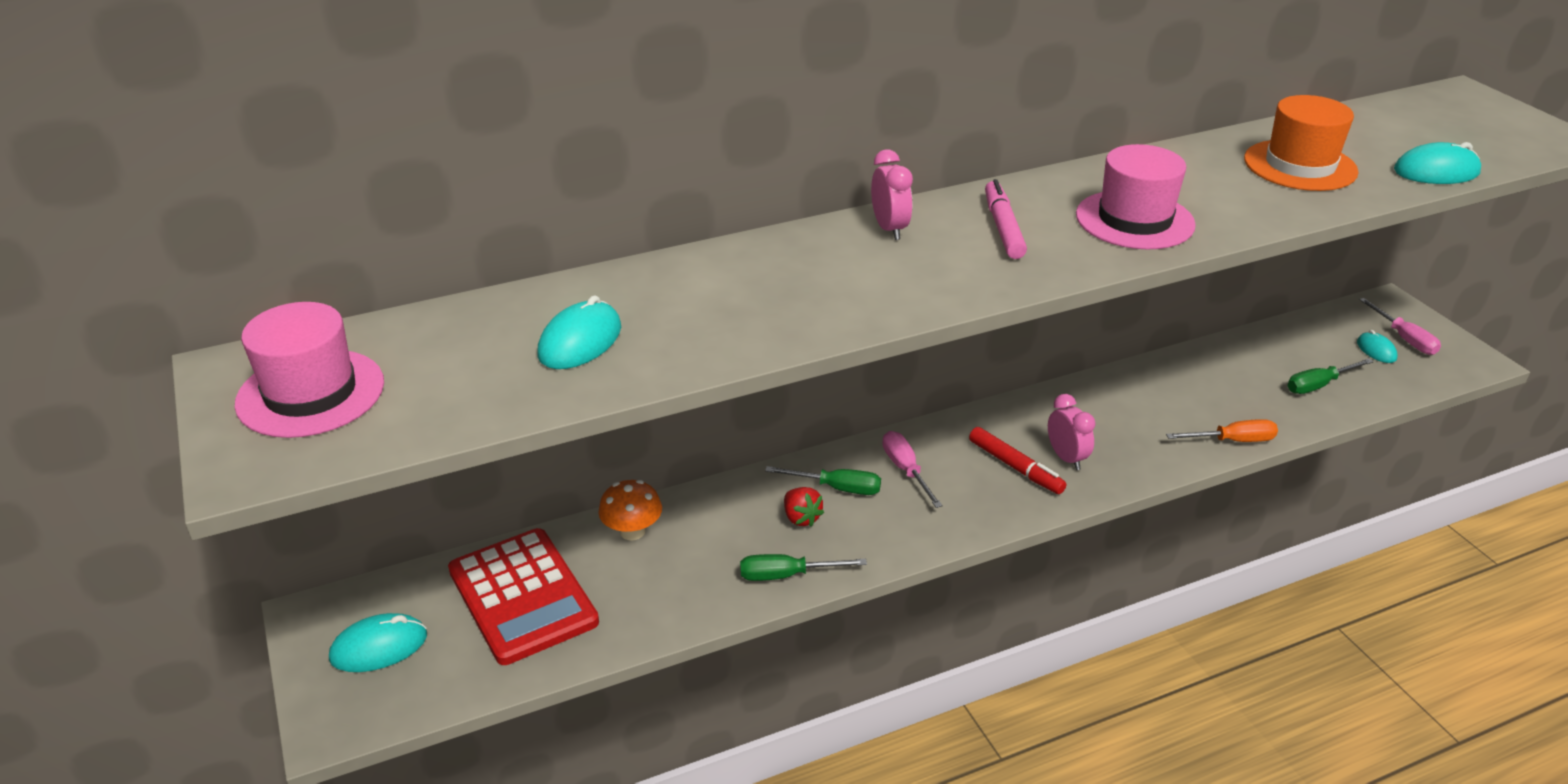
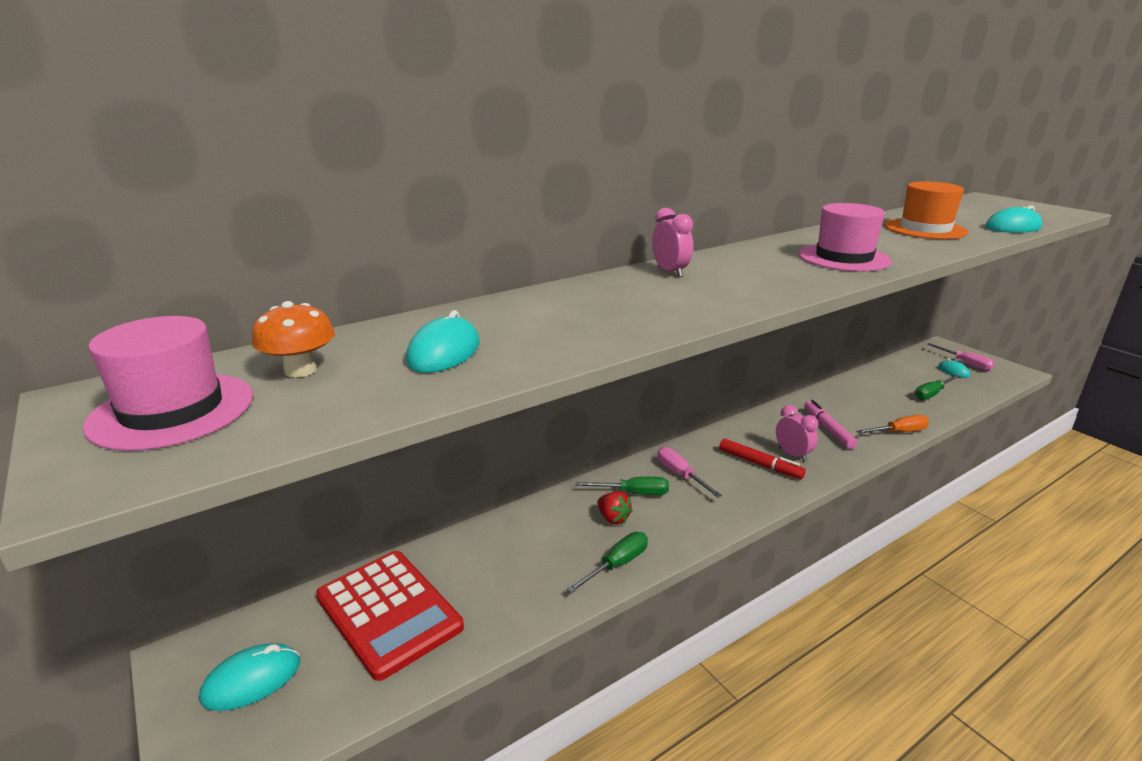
camera: 10 degrees left, 10 degrees down
(632, 531) = (477, 544): orange mushroom -> orange mushroom (300, 370)
(787, 575) = (617, 564): green screwdriver -> green screwdriver turned 150 degrees clockwise
(1003, 228) = (754, 267): pink marker -> pink marker (828, 429)

